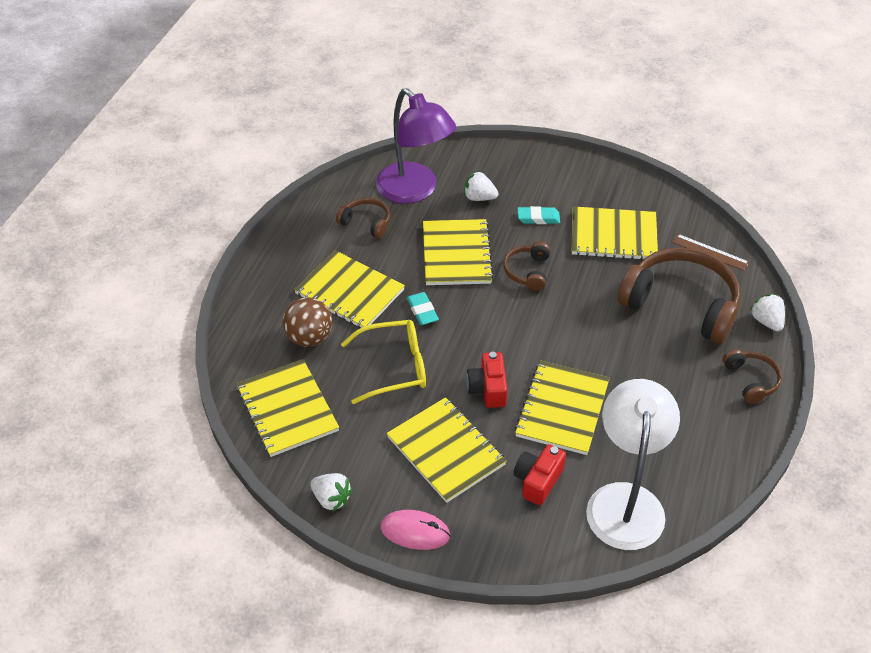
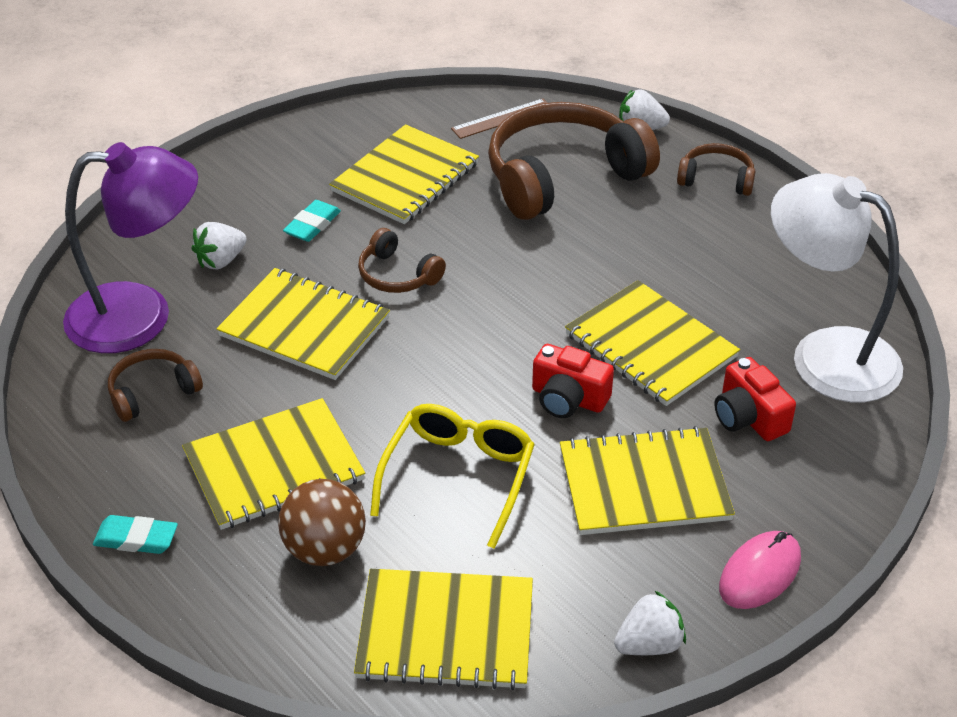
camera: 60 degrees left, 5 degrees down
(422, 311) = (378, 404): turquoise eraser -> turquoise eraser (136, 538)

